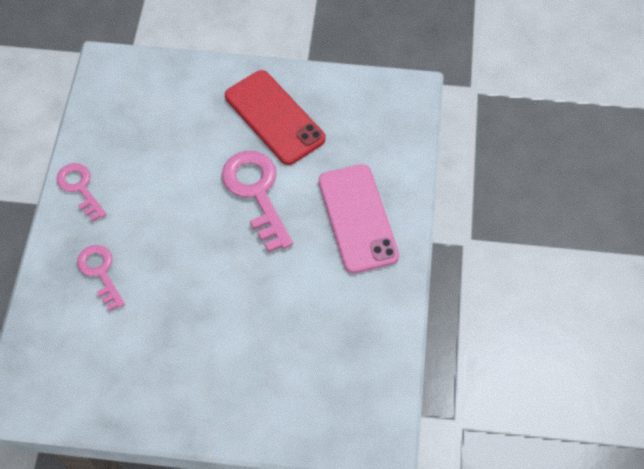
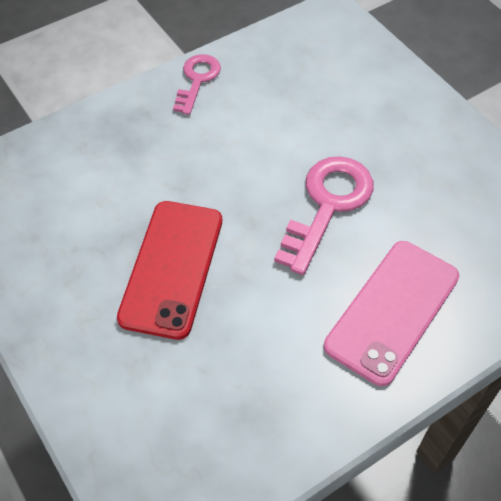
camera: 50 degrees right, 5 degrees down
(100, 272) = (130, 151): pink key -> none
(274, 117) = (421, 160): red phone -> red phone (172, 268)

